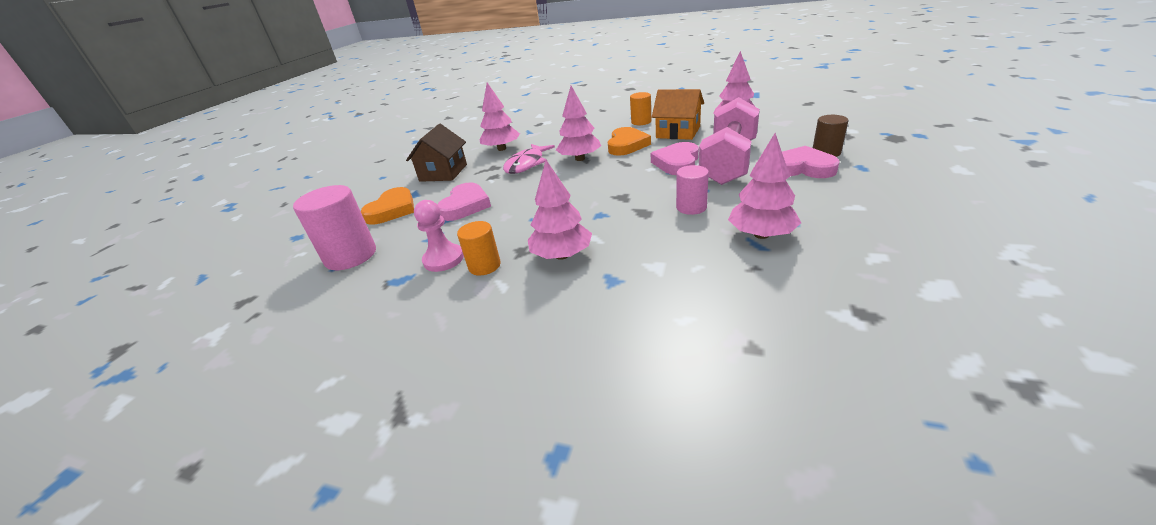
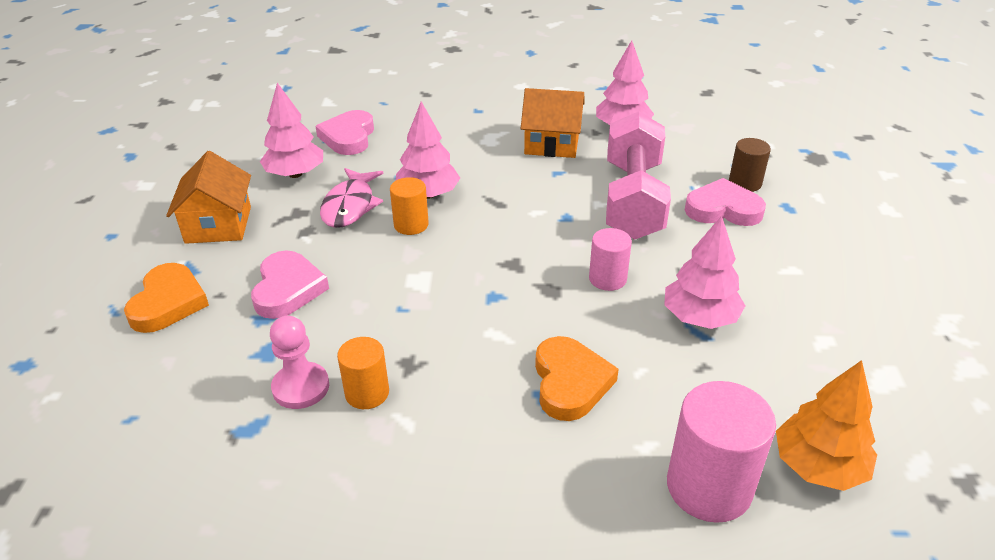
camera: 20 degrees left, 5 degrees up
(351, 256) = (145, 393): pink cylinder -> pink cylinder (709, 487)
(443, 173) = (218, 225): brown house -> orange house
(562, 255) = (467, 367): pink tree -> none
(626, 145) = (487, 167): orange heart -> orange heart (570, 382)
(641, 122) = (493, 121): orange cylinder -> orange cylinder (411, 225)
(677, 163) = (567, 201): pink heart -> pink heart (348, 137)
(849, 353) = (818, 466): none -> orange tree

